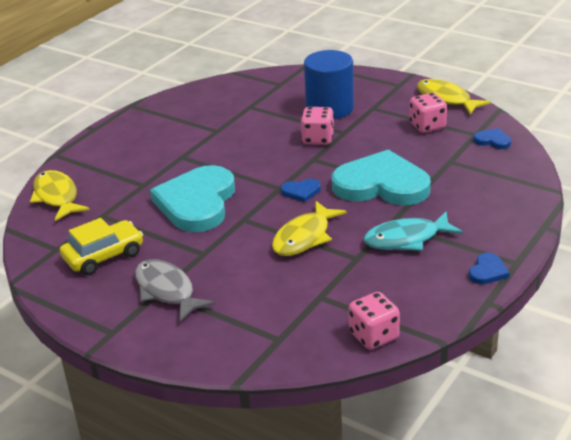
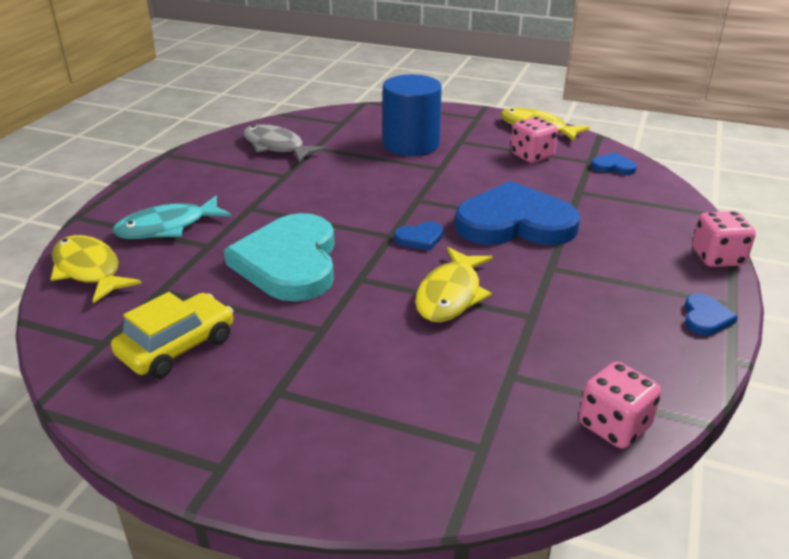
camera: 15 degrees left, 0 degrees up
(167, 291) = (287, 390): grey fish -> grey fish (276, 147)
(318, 139) = (412, 177): pink dice -> pink dice (717, 258)
(381, 184) = (515, 223): turquoise heart -> blue heart
(406, 239) = (581, 286): turquoise fish -> turquoise fish (167, 227)

